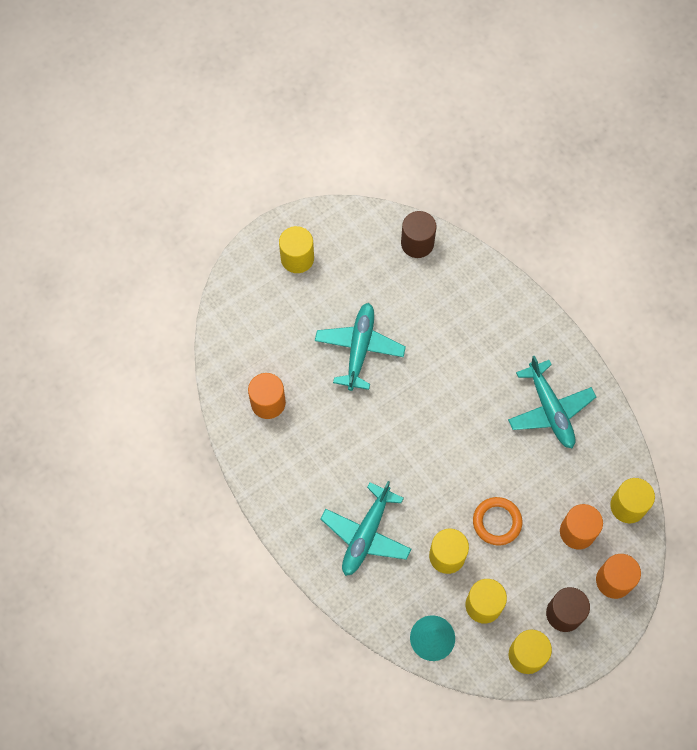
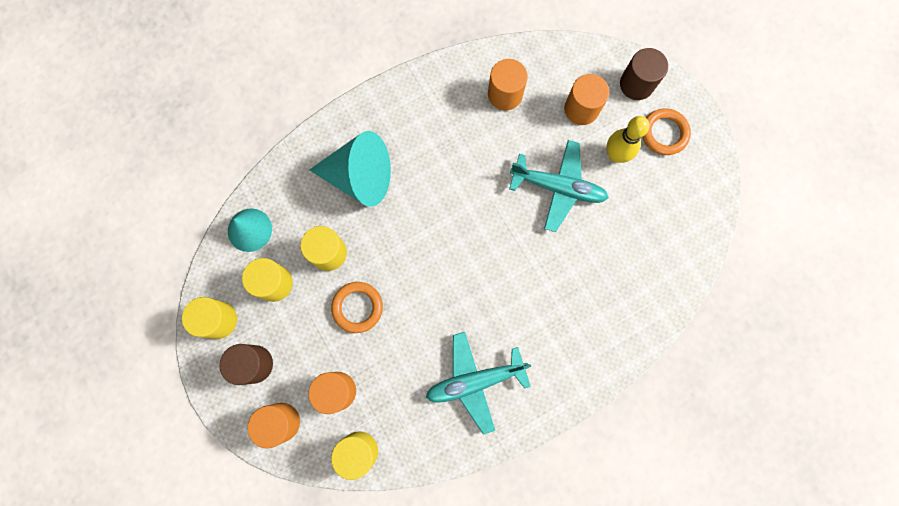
camera: 95 degrees right, 10 degrees up
(278, 332) = (581, 109): none -> orange cylinder
(297, 258) = (664, 133): yellow cylinder -> orange ring
(322, 299) = (615, 155): none -> yellow bowling pin
(366, 534) = (360, 176): turquoise plane -> turquoise cone
(417, 243) = (679, 260): brown cylinder -> brown cylinder (636, 84)

